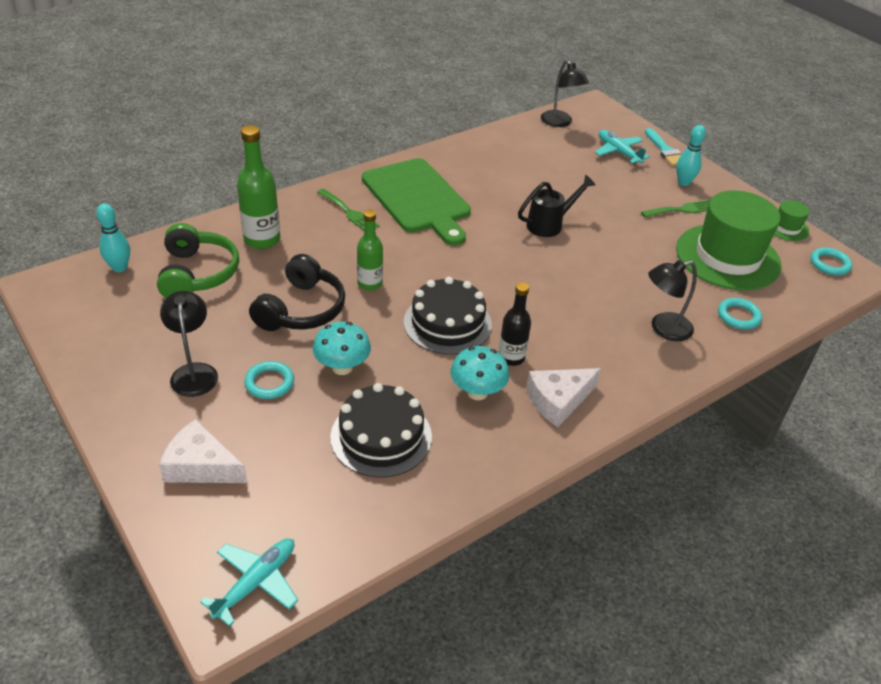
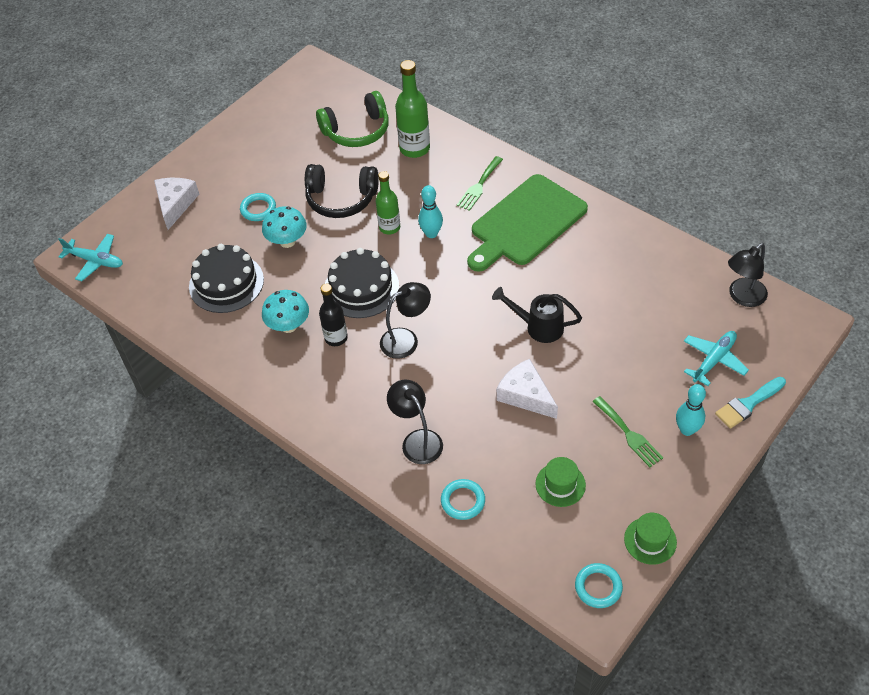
camera: 80 degrees right, 10 degrees up
(119, 268) = (345, 91): turquoise bowling pin -> turquoise bowling pin (431, 233)
(194, 372) = (255, 169): black lamp -> black lamp (406, 339)
(550, 224) = (538, 327): black watering can -> black watering can turned 150 degrees clockwise
(558, 400) = (297, 378): white cheese -> white cheese (525, 395)
(727, 257) = (560, 484): green hat -> green hat, size x0.44

